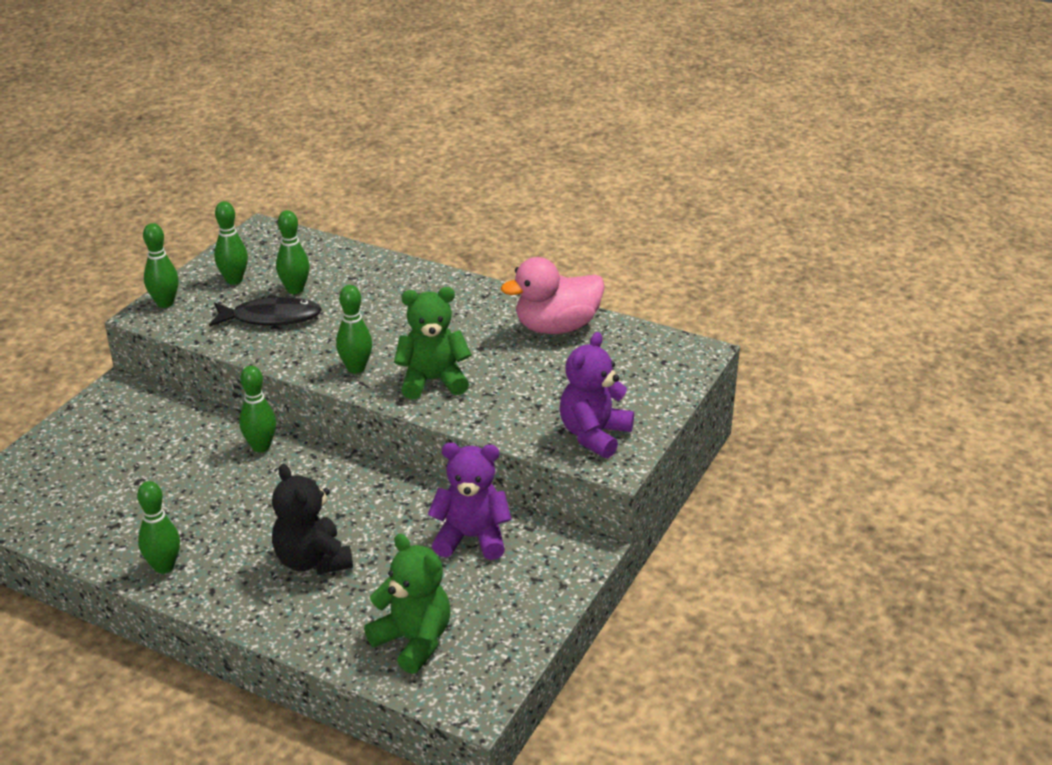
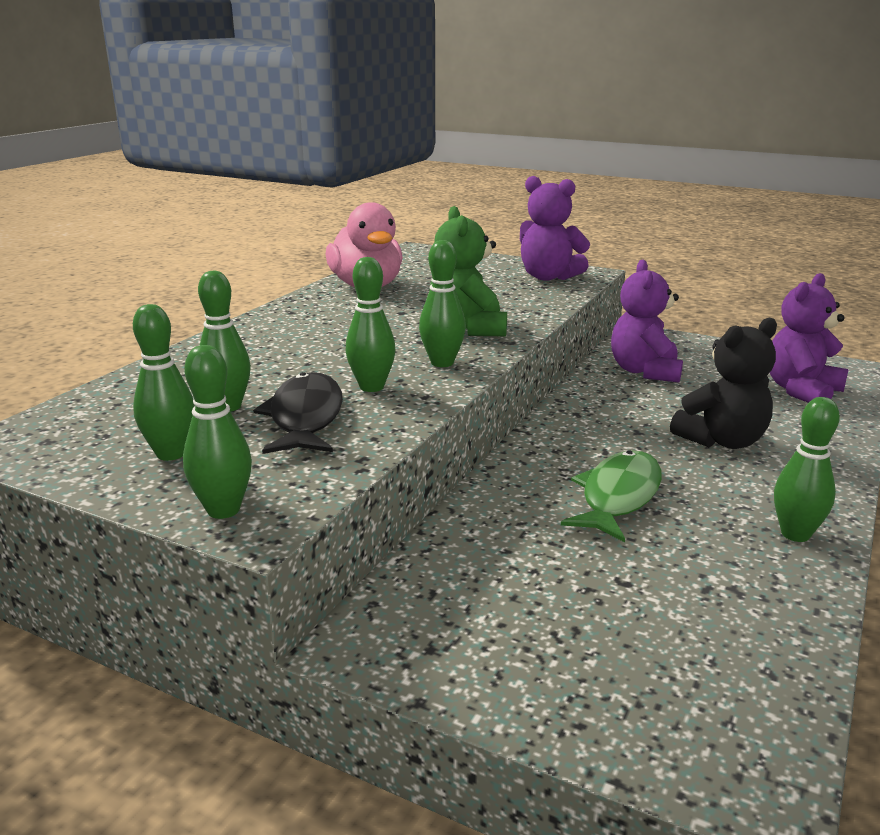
camera: 90 degrees left, 10 degrees down
(236, 490) = (618, 496): none -> green fish
(261, 447) = (519, 487): green bowling pin -> green bowling pin (371, 387)
(413, 641) = (801, 391): green teddy bear -> purple teddy bear

